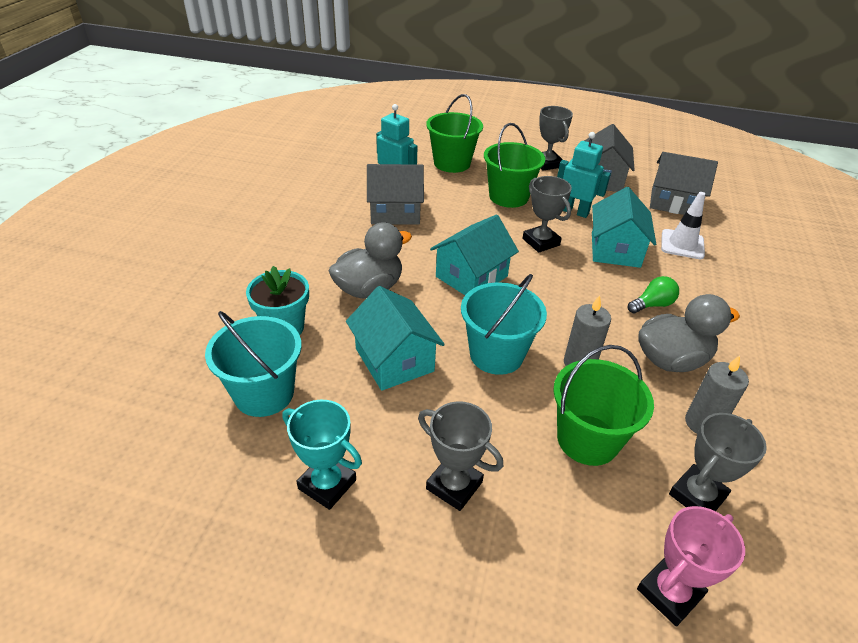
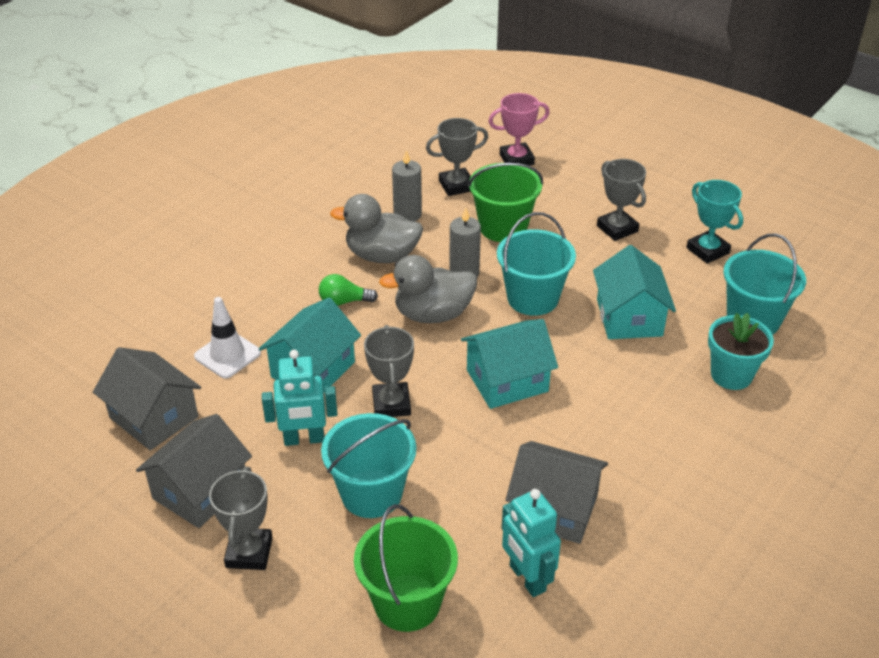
camera: 155 degrees left, 0 degrees up
(369, 289) = (630, 396): grey duck -> grey duck (433, 314)
(508, 197) = (371, 493): green bucket -> turquoise bucket
(574, 211) = (304, 439): turquoise robot -> turquoise robot turned 60 degrees counterclockwise

